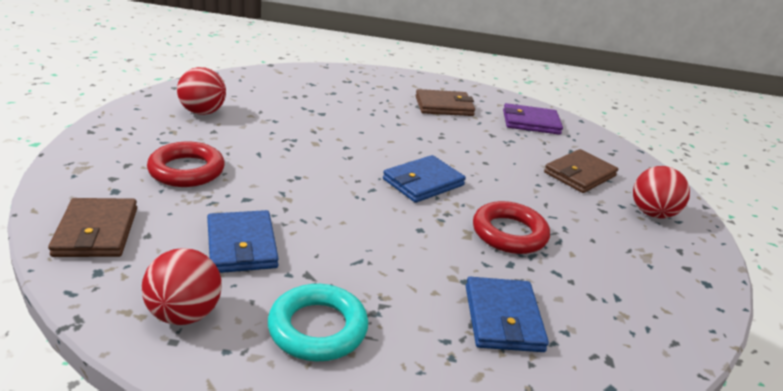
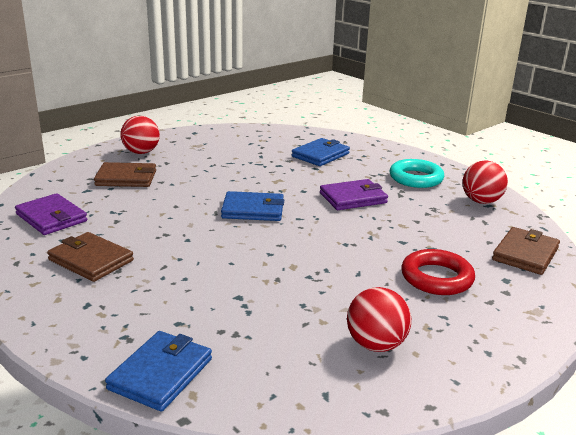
camera: 135 degrees left, 5 degrees down
(242, 245) = (428, 217): blue wallet -> blue wallet (161, 374)
(356, 241) = (353, 198): none -> purple wallet
(509, 233) = (252, 173): red ring -> none

